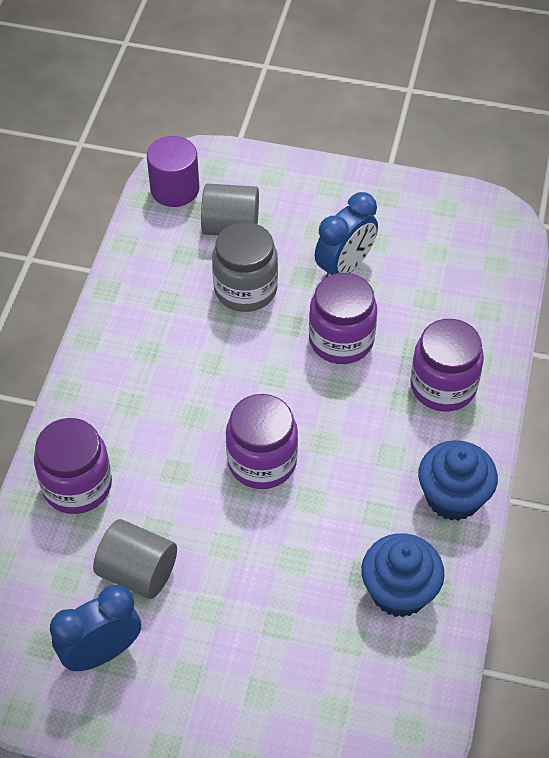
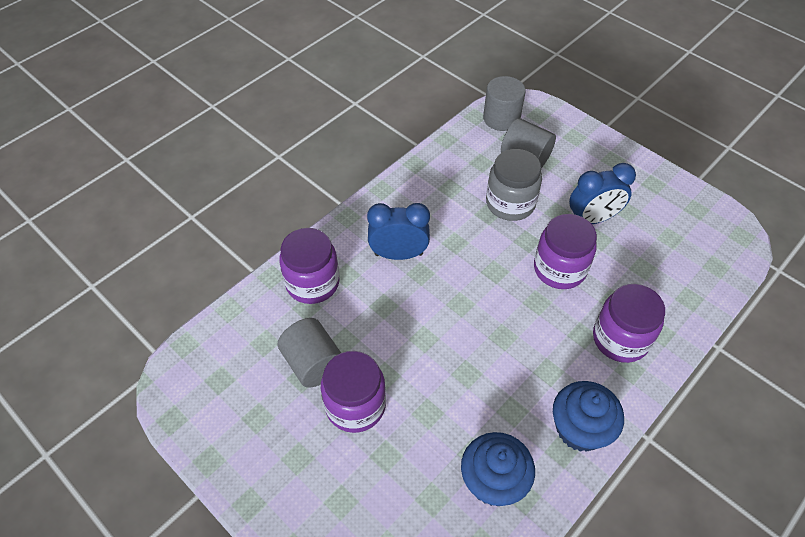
camera: 30 degrees right, 0 degrees up
(101, 652) = (252, 407): blue clock -> blue clock (398, 254)
(175, 189) = (501, 118): purple cylinder -> grey cylinder
(262, 461) = (448, 328): purple jar -> purple jar (355, 405)

